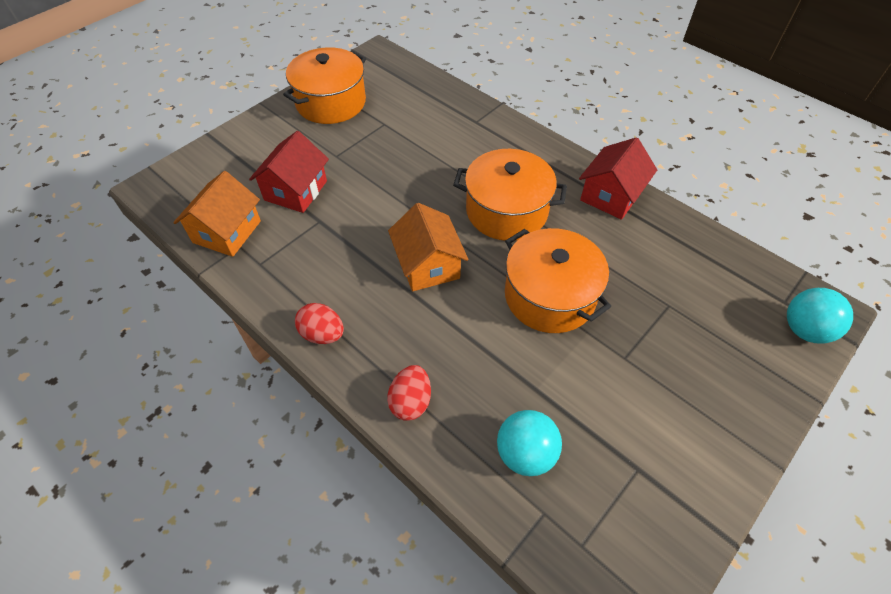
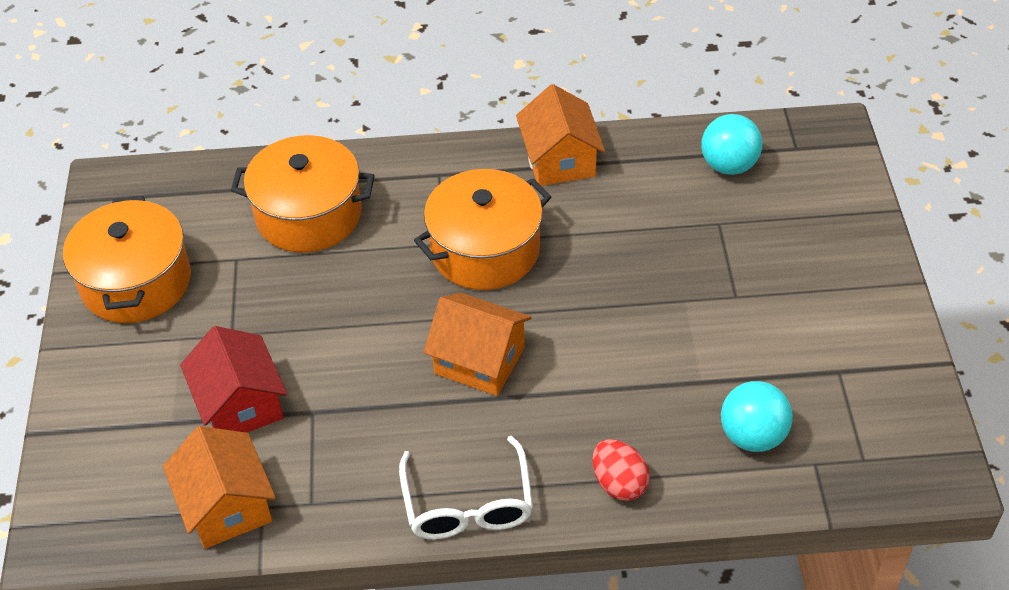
camera: 45 degrees left, 5 degrees down
(322, 334) = (468, 504): red egg -> white glasses
(549, 296) = (619, 296): orange pot -> orange pot (309, 214)
(611, 195) = (559, 160): red house -> orange house
(804, 330) = (832, 160): turquoise ball -> turquoise ball (729, 165)

